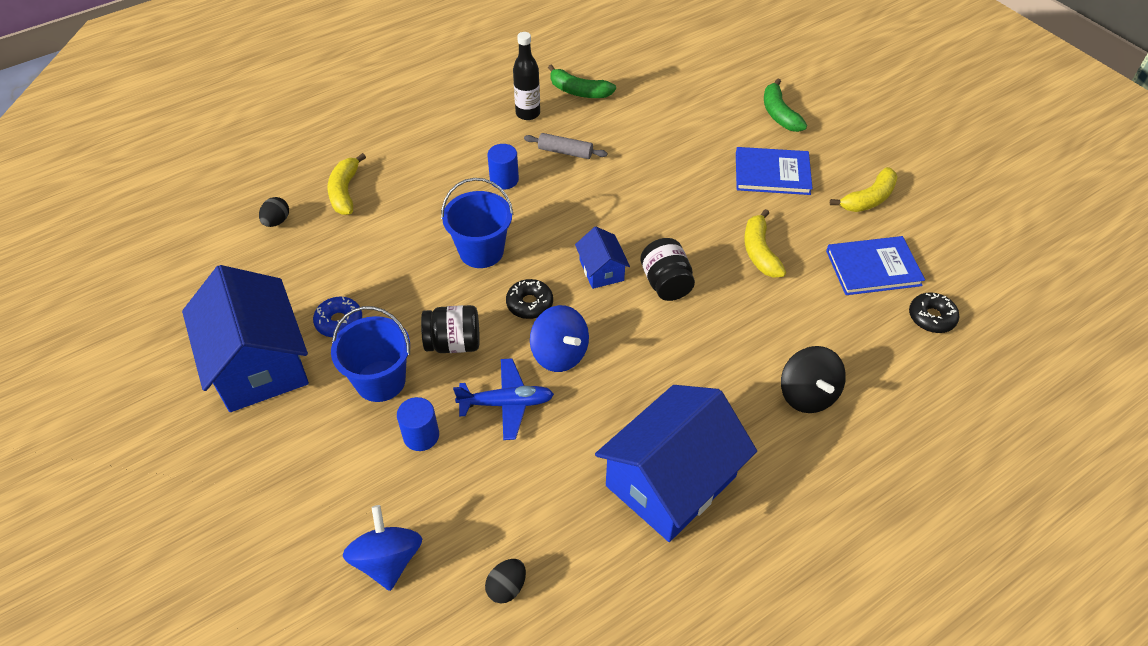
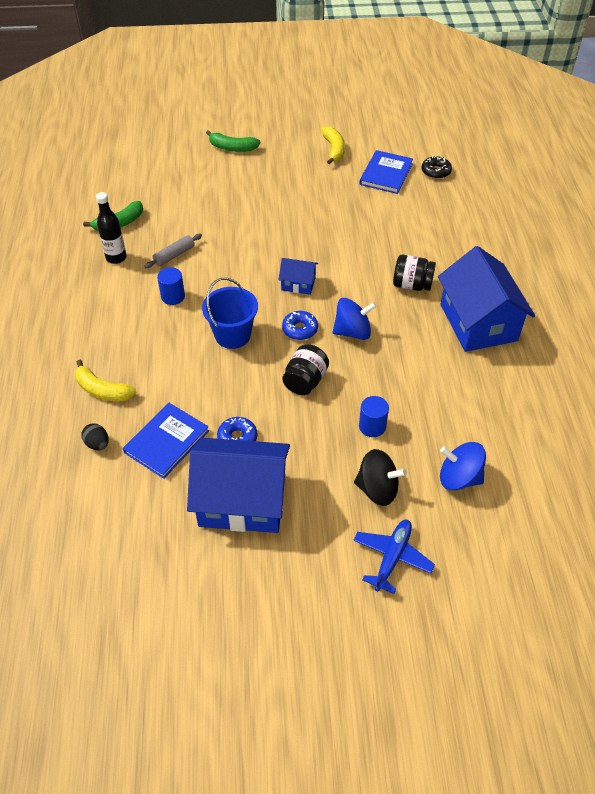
camera: 60 degrees left, 0 degrees up
(380, 381) = (310, 432): blue bucket -> none
(506, 403) = (374, 373): blue plane -> blue plane (392, 557)
(507, 587) = (509, 425): black egg -> none
(529, 304) = (300, 329): black donut -> blue donut
(666, 283) = (332, 260): black jar -> black jar (412, 285)
(760, 252) = (339, 210): yellow banana -> none
(772, 173) = (280, 175): blue book -> blue book (166, 441)
(807, 394) = (455, 241): black spinning top -> black spinning top (377, 489)

